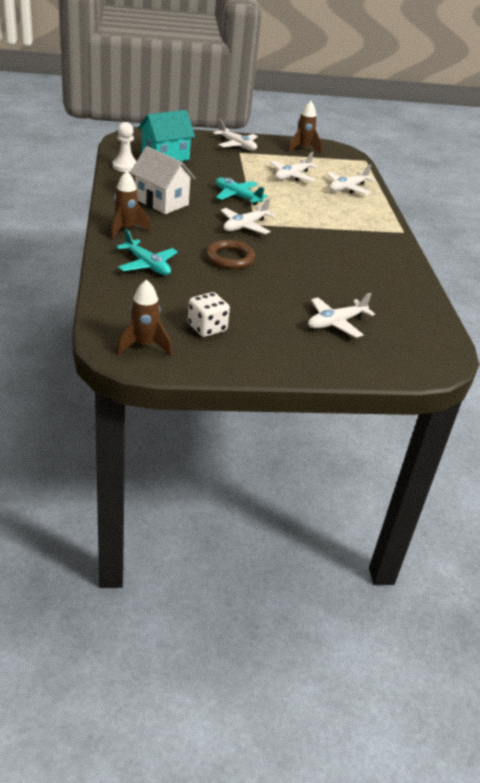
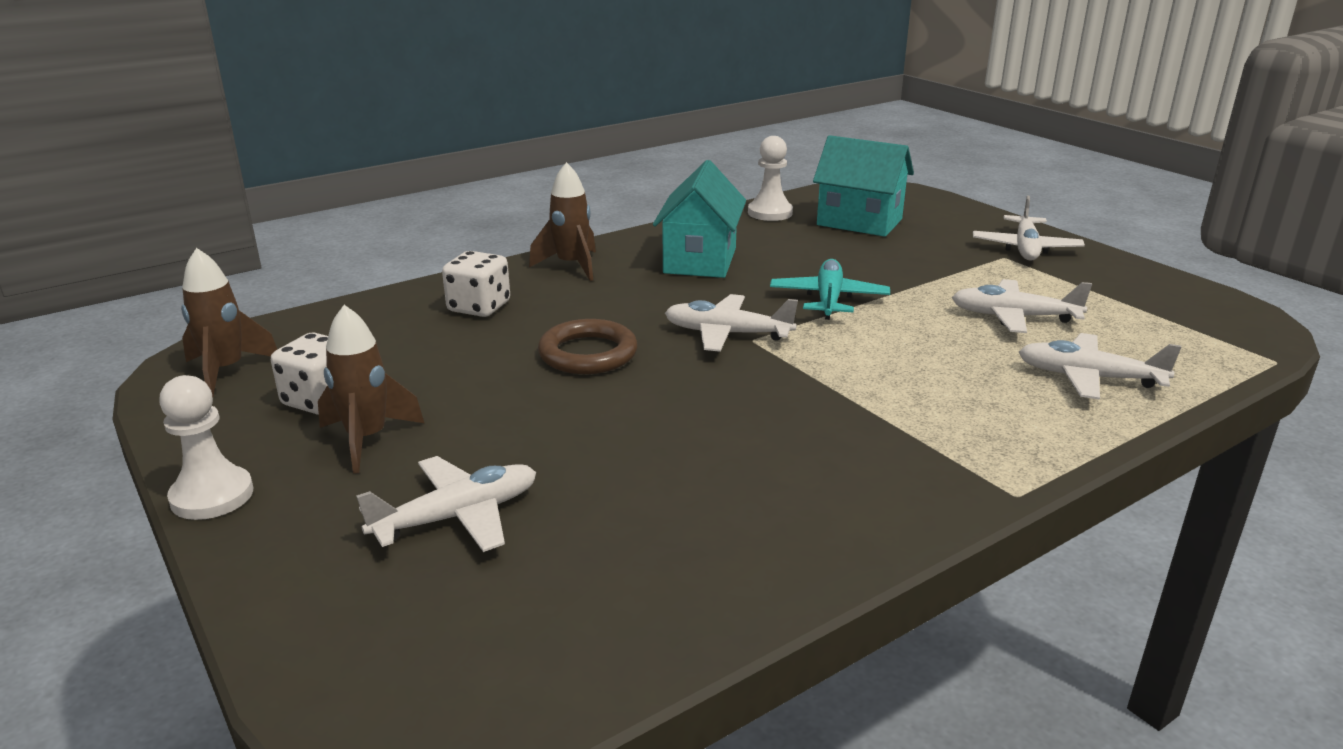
camera: 65 degrees right, 10 degrees down
(147, 265) = (479, 307): turquoise plane -> white dice
(161, 202) = (700, 261): white house -> turquoise house
(272, 371) = (212, 496): none -> white pawn
(303, 149) = (1157, 295): brown rocket -> brown rocket (367, 439)
(336, 323) = (458, 516): white plane -> white plane turned 120 degrees clockwise

